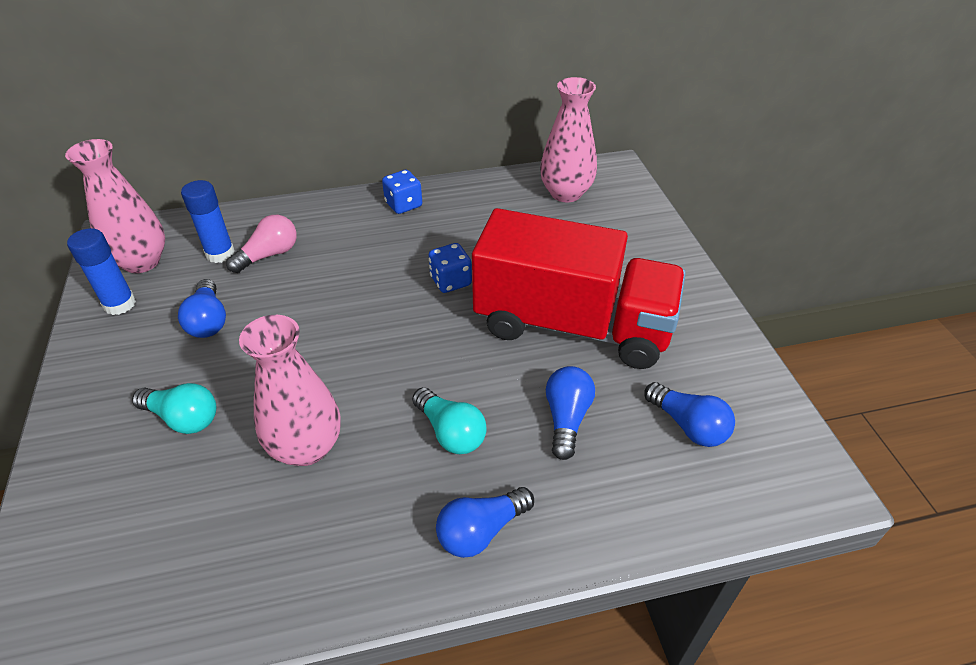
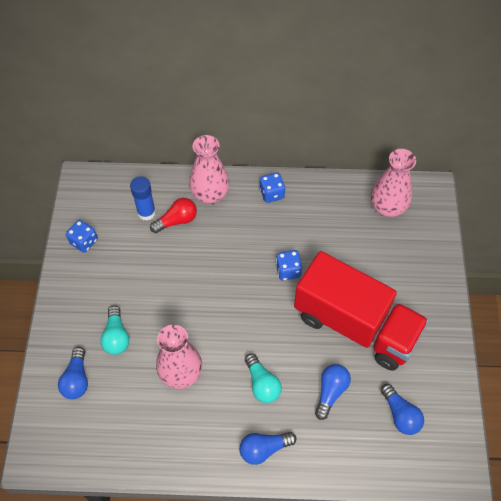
camera: 15 degrees right, 15 degrees up
(120, 304) = (84, 242): blue glue stick -> blue dice
(142, 262) = (98, 208): pink vase -> pink vase (210, 194)
(183, 418) = (116, 336): turquoise light bulb -> turquoise light bulb turned 45 degrees clockwise
(208, 321) = (135, 268): blue light bulb -> blue light bulb (77, 379)
(269, 255) = (177, 220): pink light bulb -> red light bulb

